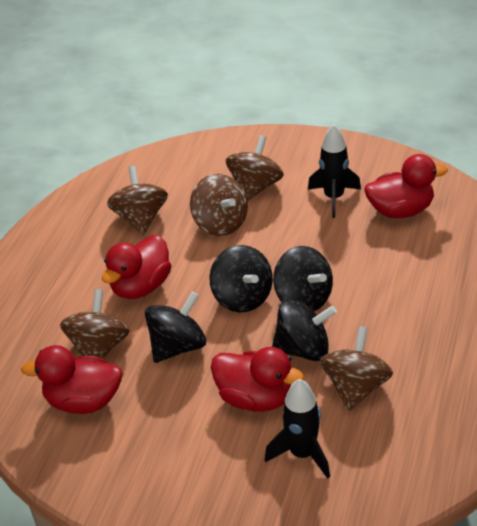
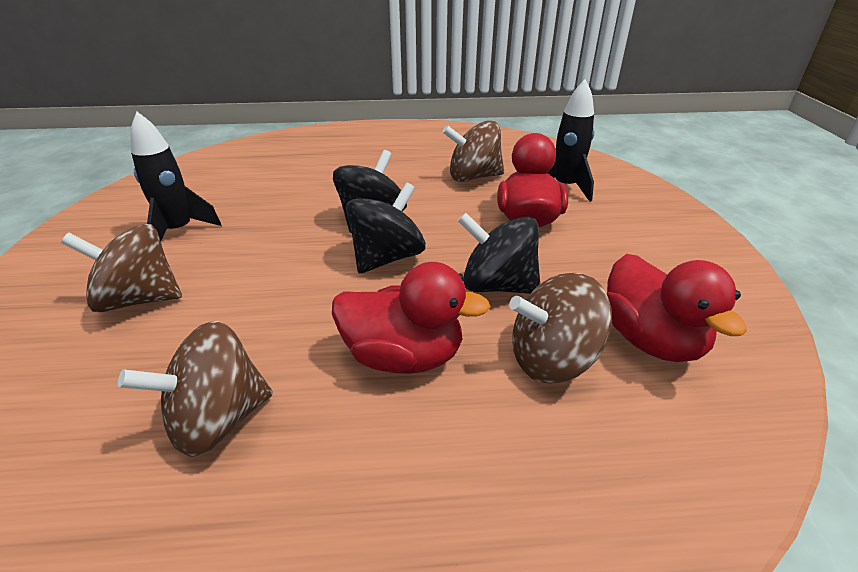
camera: 115 degrees left, 5 degrees down
(220, 223) = (233, 312): brown spinning top -> none
(303, 349) = (445, 207): black spinning top -> none
(400, 210) = (209, 189): red duck -> none

